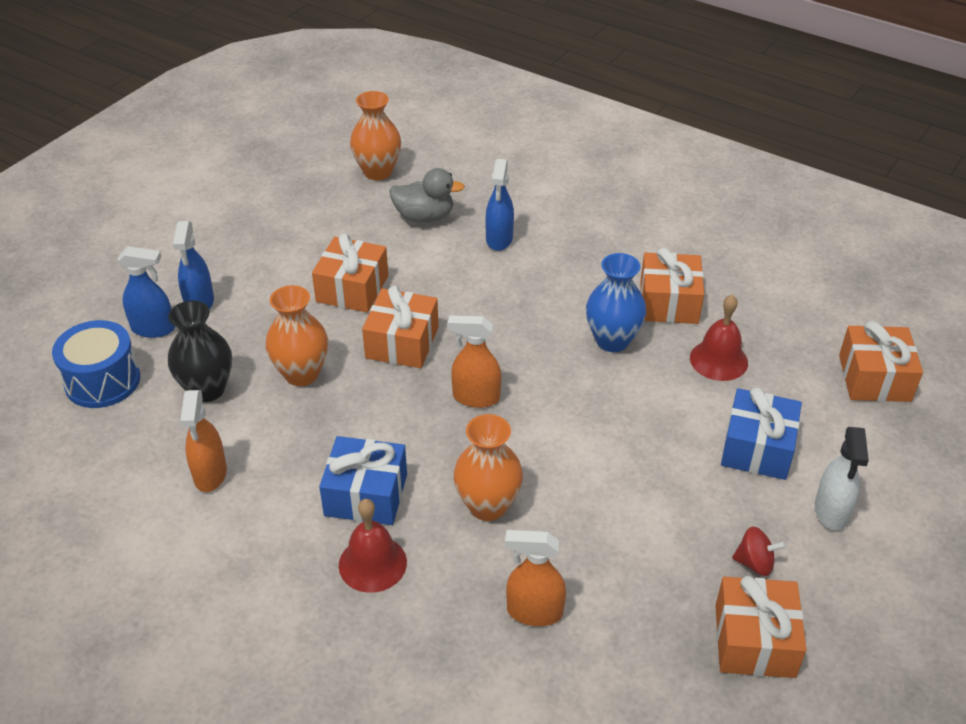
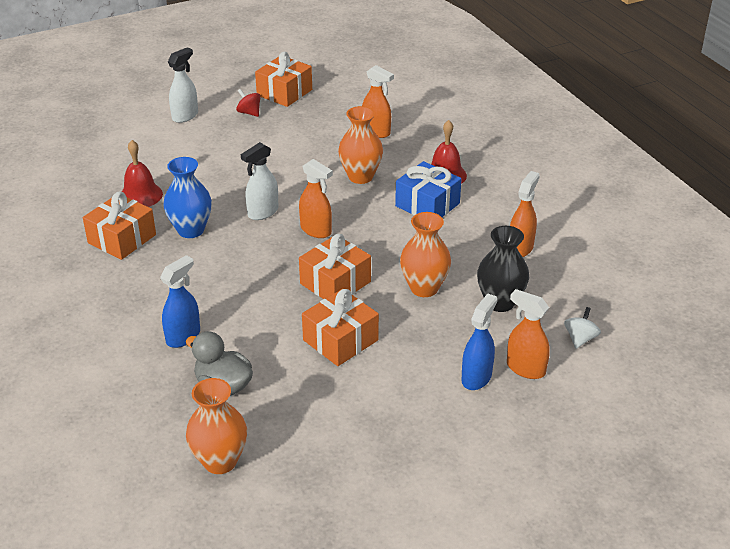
camera: 150 degrees left, 5 degrees down
(102, 381) = (580, 339): blue drum -> white spinning top
(153, 329) = (525, 368): blue spray bottle -> orange spray bottle
(559, 396) = (262, 212): none -> white spray bottle
(757, 448) = (183, 150): blue gift -> none
(874, 378) = (68, 155): orange gift -> none

